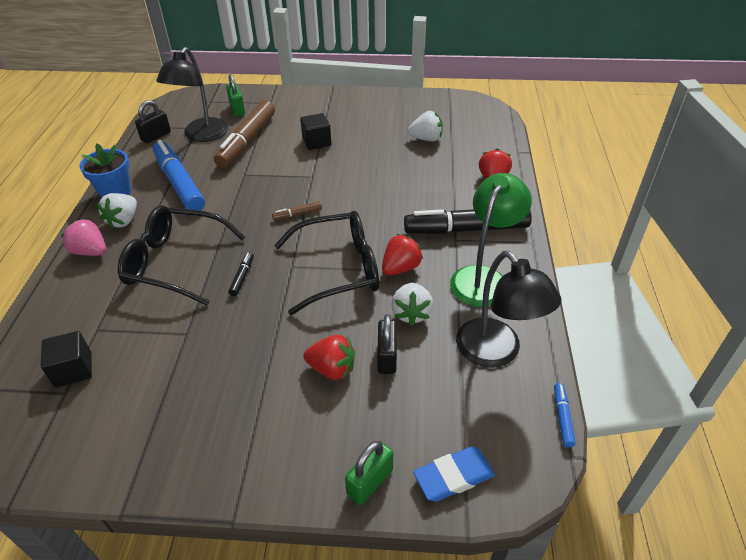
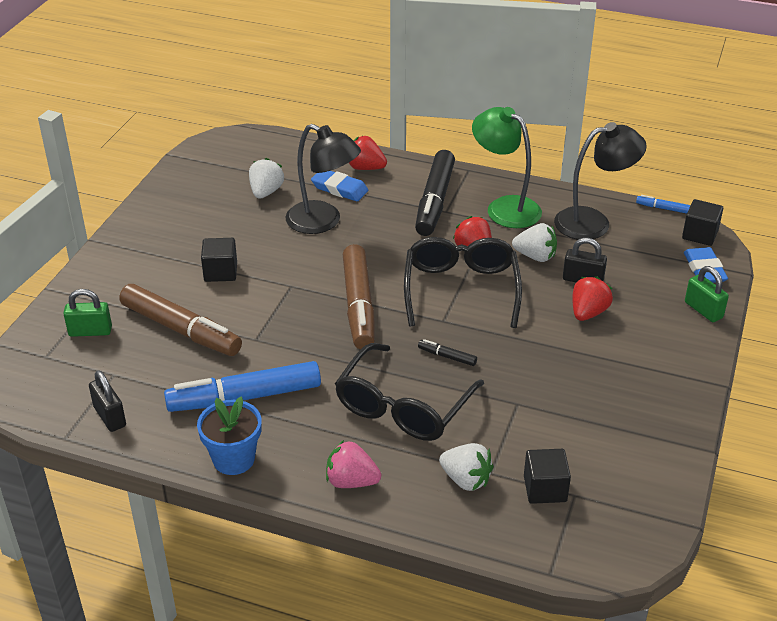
camera: 75 degrees left, 5 degrees down
(90, 251) = (351, 481): pink strawberry -> pink strawberry turned 60 degrees clockwise
(123, 221) = (301, 451): white strawberry -> white strawberry (466, 480)
(201, 136) = (139, 370): black lamp -> black lamp (323, 222)
(297, 214) = (358, 305): brown marker -> brown marker, size x2.42
(453, 172) = (339, 189): none -> blue eraser
(527, 465) = (700, 234): none -> black cube

